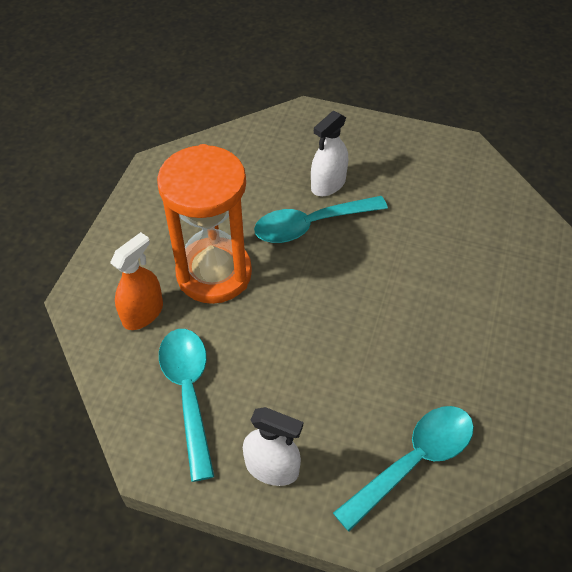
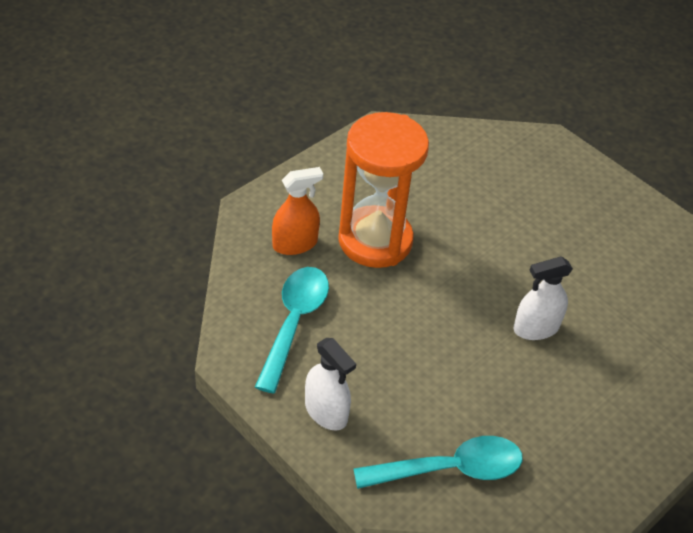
camera: 25 degrees right, 5 degrees down
(311, 225) = (489, 240): turquoise spoon -> none
(328, 184) = (529, 213): white spray bottle -> white spray bottle (536, 328)

